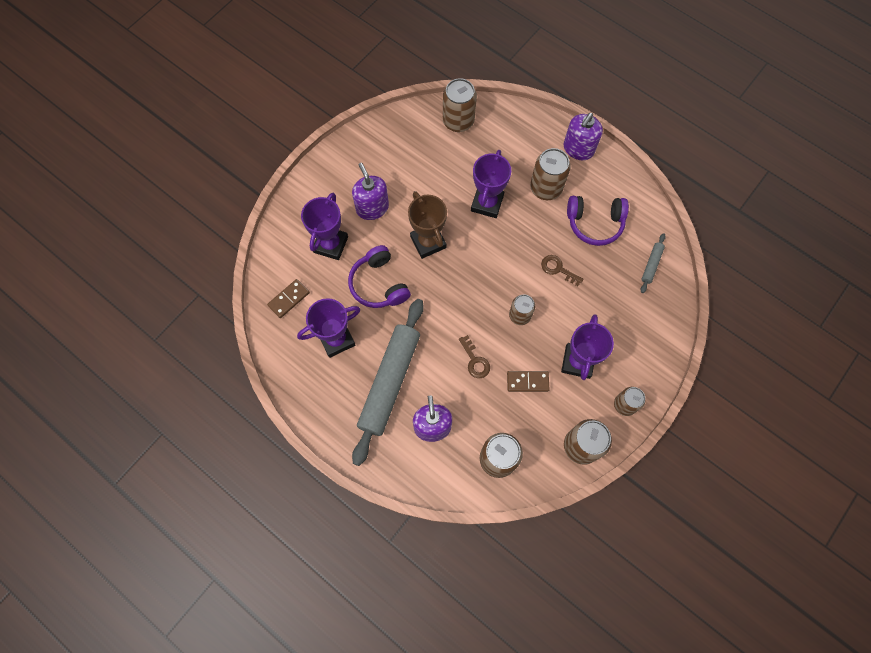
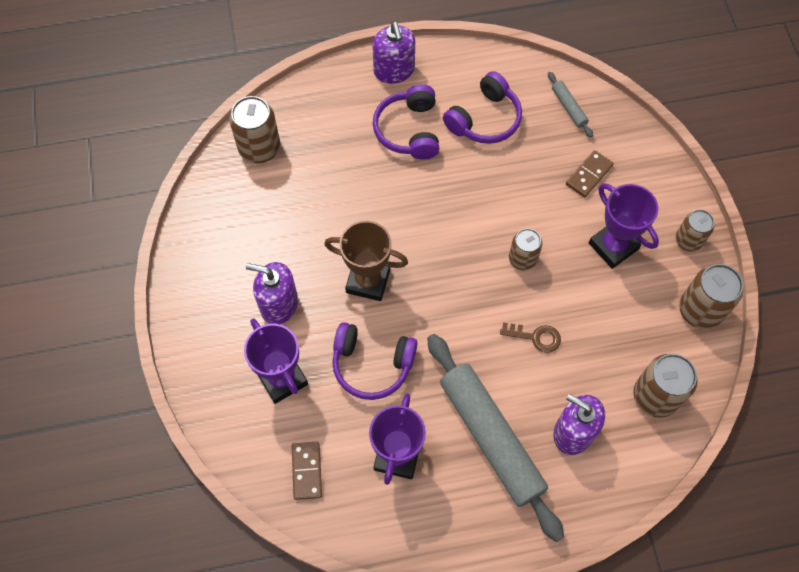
camera: 50 degrees left, 5 degrees down
(487, 203) = (376, 194): purple trophy -> none
(527, 382) = (597, 306): brown domino -> brown domino (589, 175)
(546, 188) = (409, 130): brown can -> purple headphones
(558, 269) = (503, 187): brown key -> none

